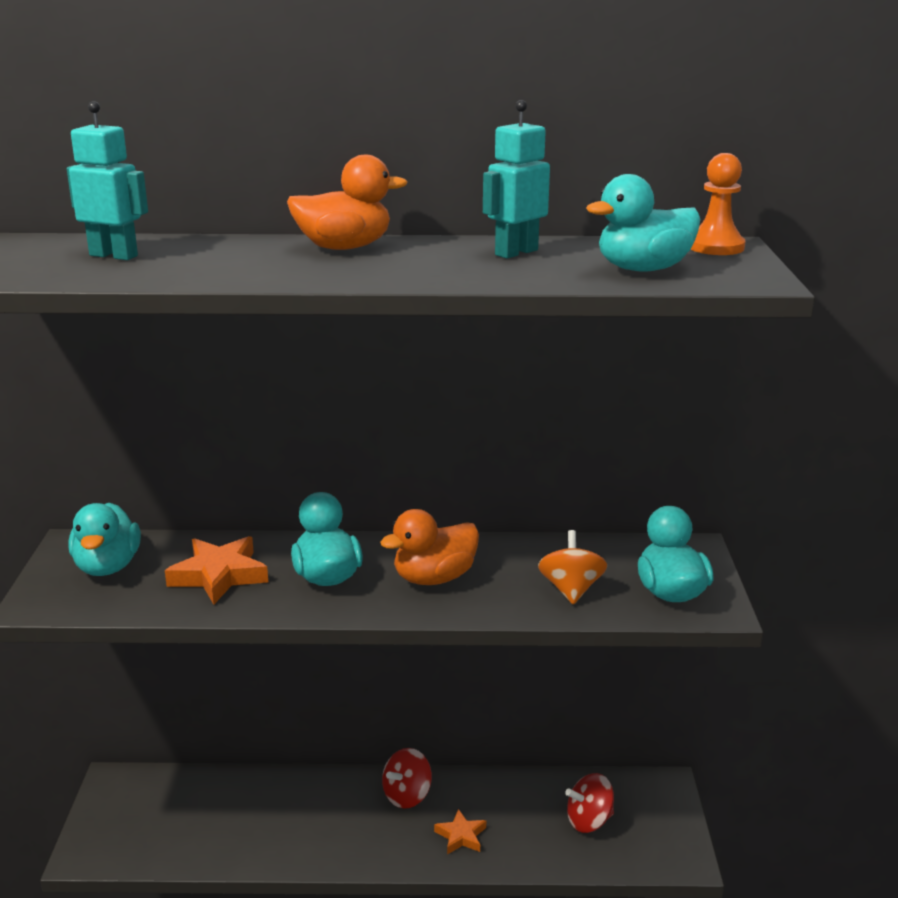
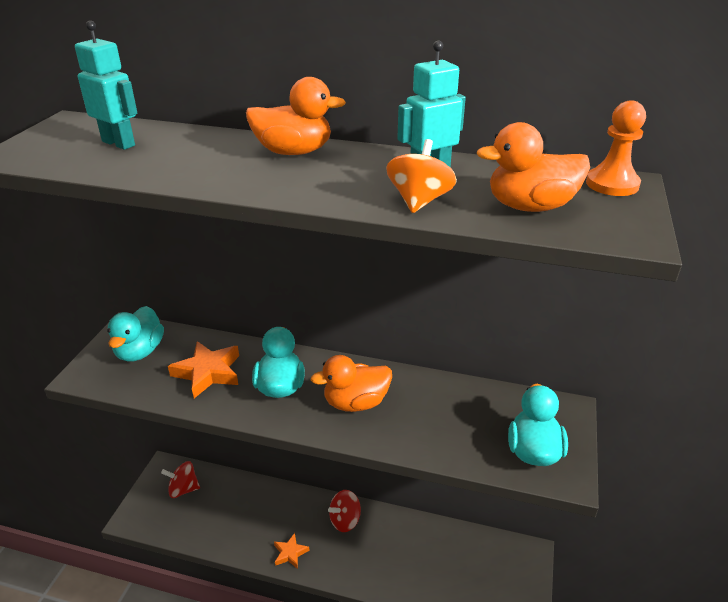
camera: 15 degrees right, 10 degrees up
(461, 836) = (371, 562): orange star -> orange star (290, 553)
(571, 589) = (454, 433): orange spinning top -> orange spinning top (419, 201)
(589, 820) = (465, 570): red spinning top -> red spinning top (183, 489)
(643, 269) = (530, 207): turquoise duck -> orange duck

